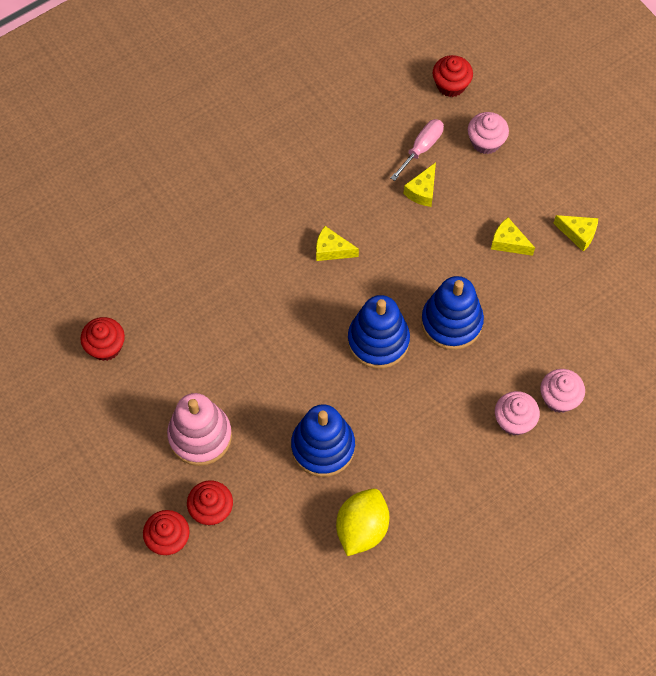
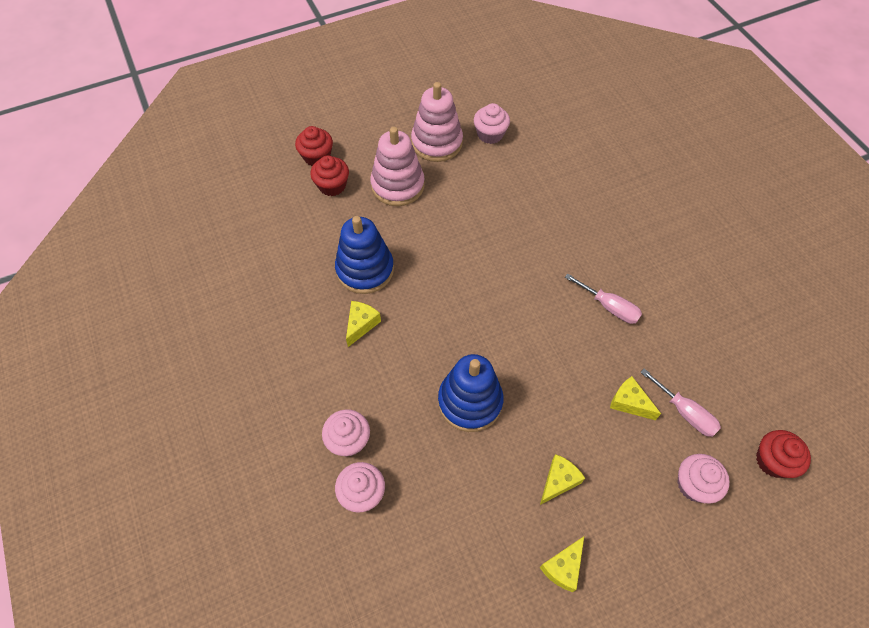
camera: 100 degrees right, 5 degrees down
(105, 346) = (490, 134): red cupcake -> pink cupcake
(127, 404) = (437, 143): none -> pink stacking toy
(324, 211) = (609, 307): none -> pink screwdriver
(332, 250) = (564, 307): yellow cheese -> yellow cheese (361, 324)
(362, 529) = (281, 287): yellow lemon -> none
(378, 341) = (461, 331): blue stacking toy -> none

